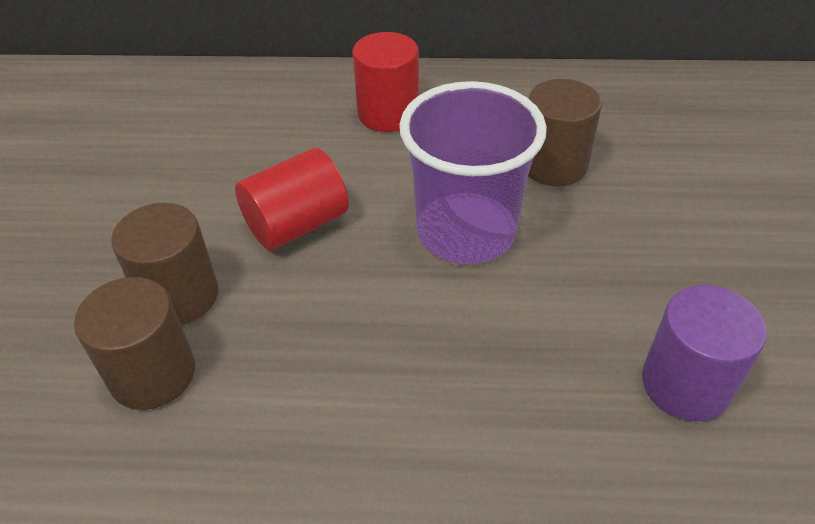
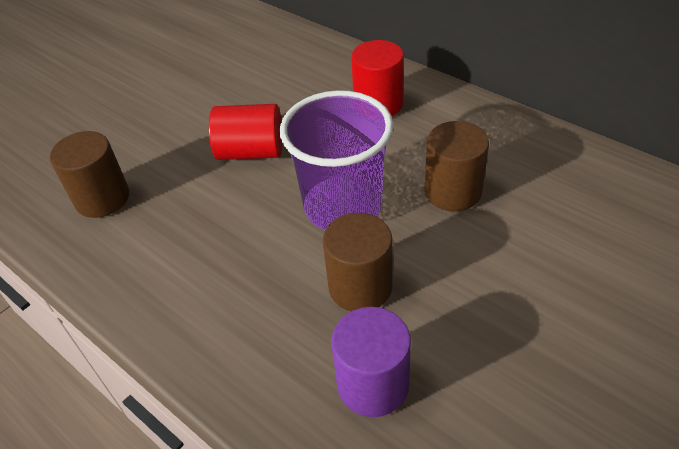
camera: 40 degrees right, 0 degrees up
(179, 296) = (153, 163): brown cylinder -> brown cylinder (360, 287)

